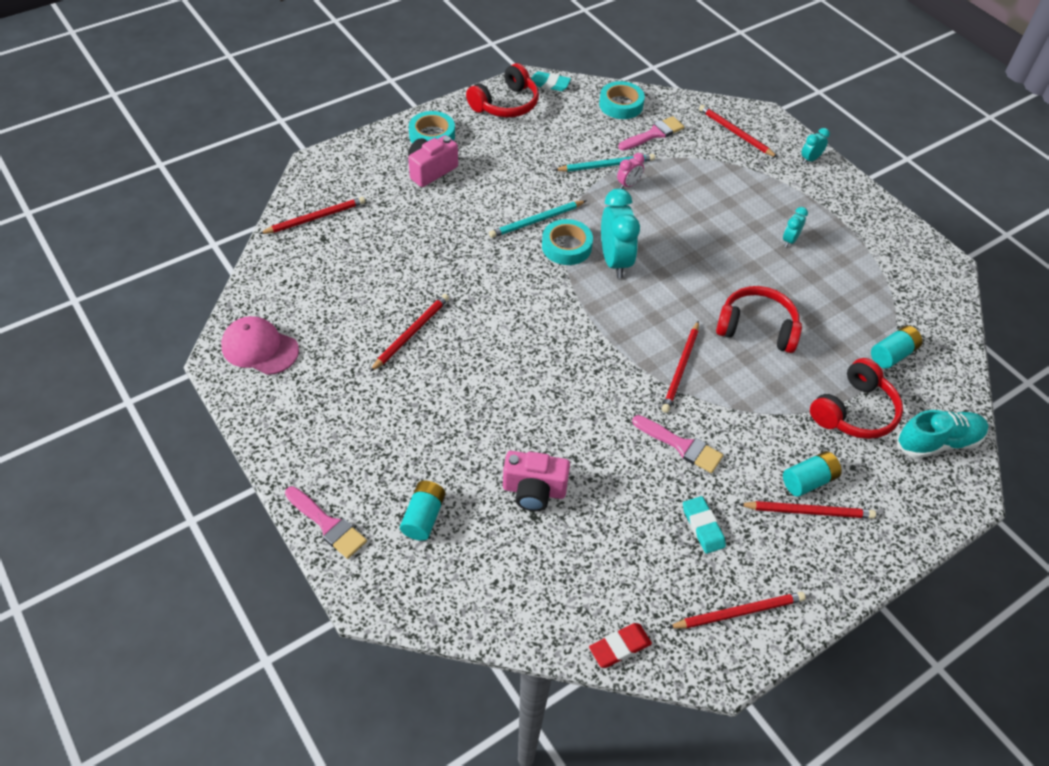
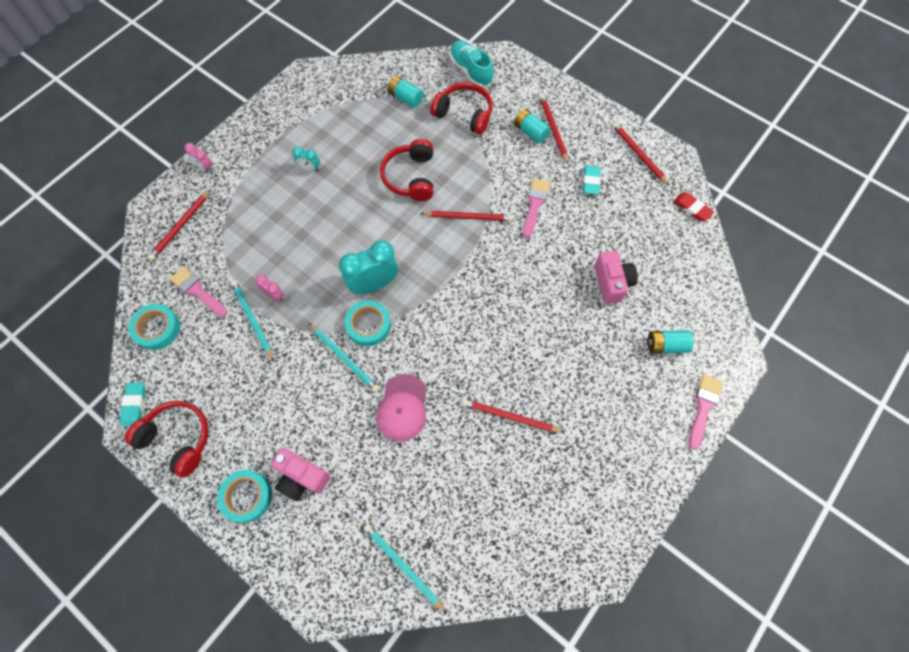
camera: 105 degrees left, 15 degrees up
(259, 348) = (577, 539): pink cap -> pink cap (402, 408)
(315, 218) = (403, 566): red pencil -> turquoise pencil
(703, 526) = (591, 181): turquoise eraser -> turquoise eraser turned 45 degrees counterclockwise
(810, 159) = (205, 167): turquoise clock -> pink clock

